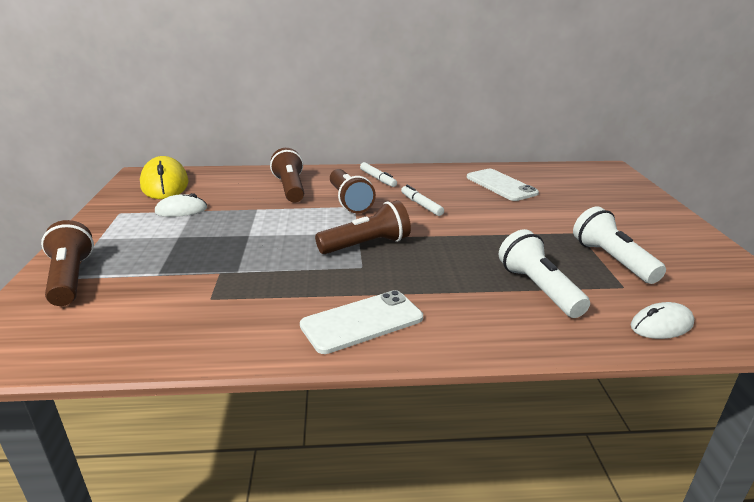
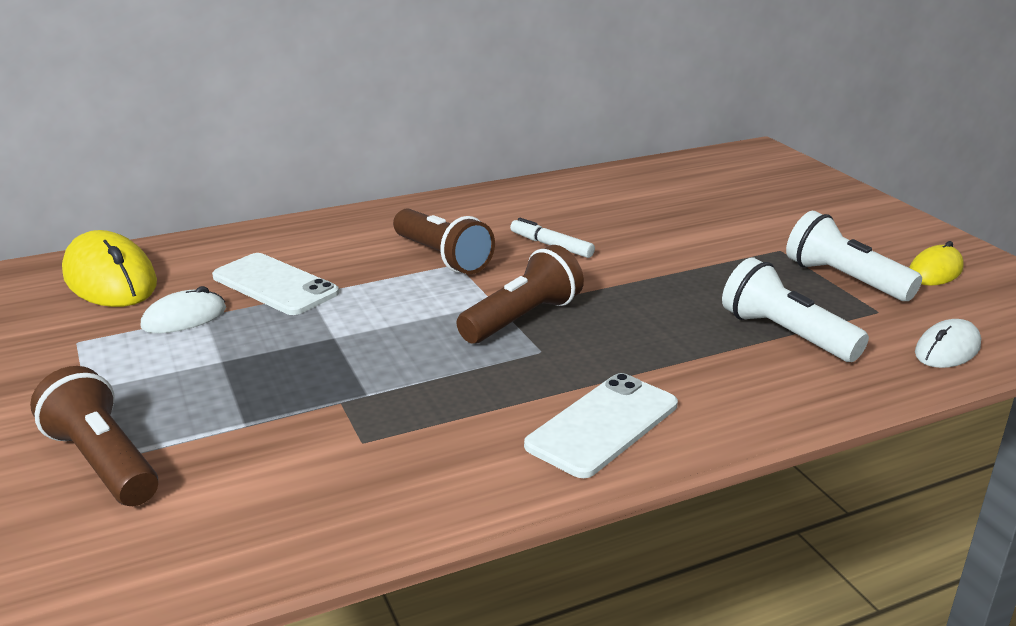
camera: 20 degrees left, 0 degrees up
(290, 188) = (333, 252): brown flashlight -> none
(378, 179) = (456, 215): white marker -> none
(501, 185) = (637, 197): white phone -> white phone (275, 285)
(691, 267) = (935, 271): none -> yellow mouse

